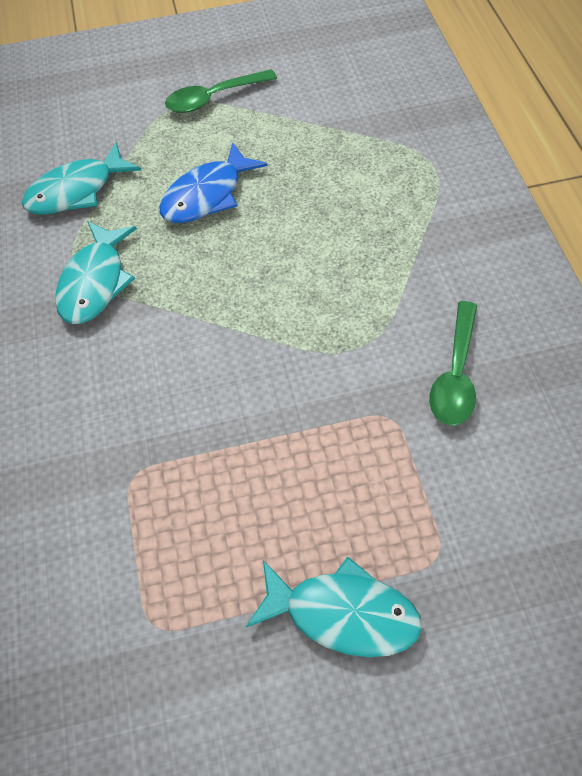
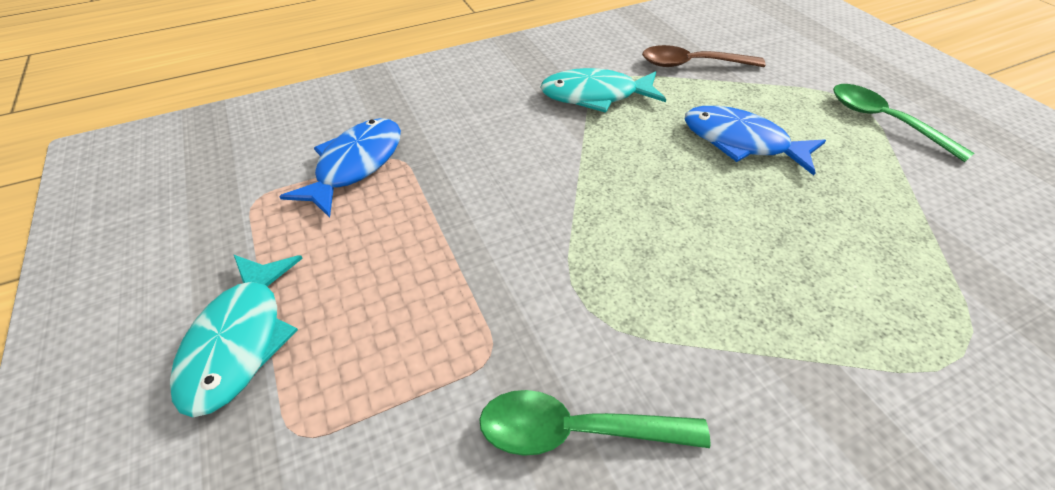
camera: 75 degrees right, 10 degrees down
(76, 191) = (692, 64): turquoise fish -> brown spoon
(129, 520) = (355, 165): none -> blue fish

